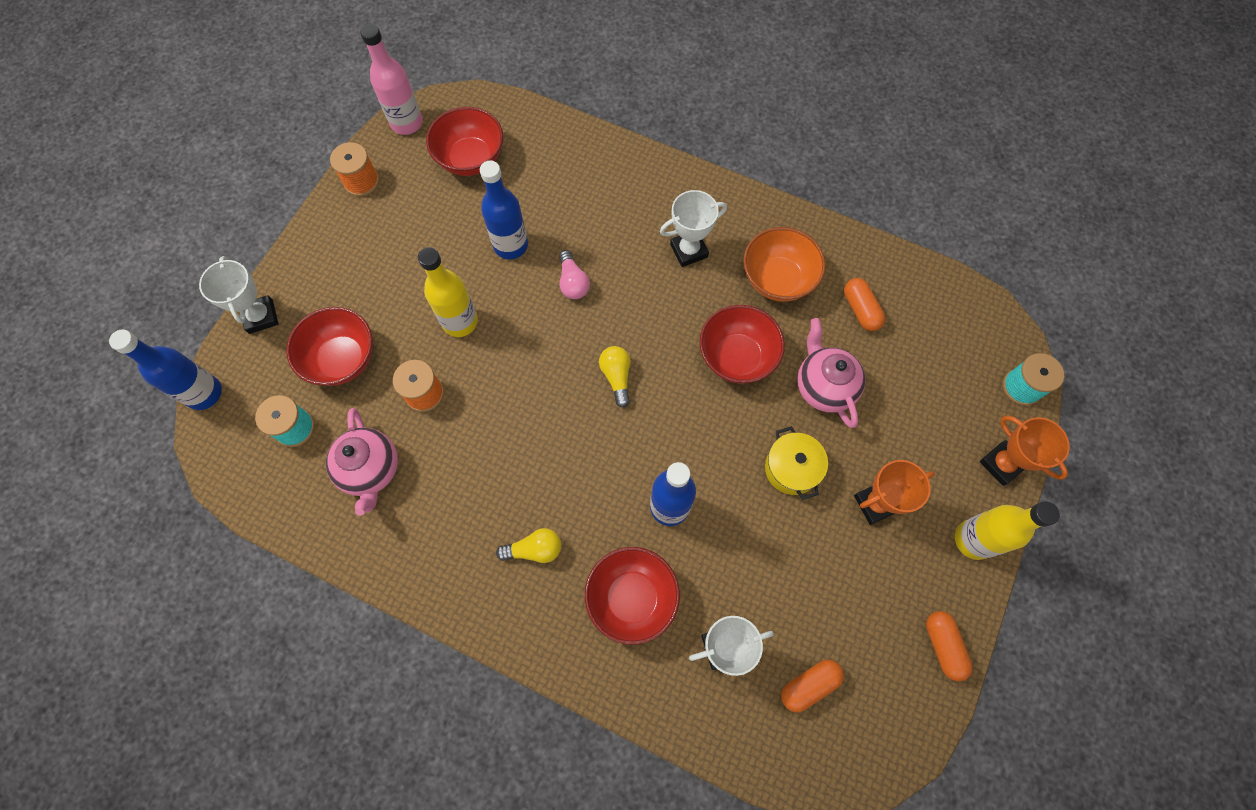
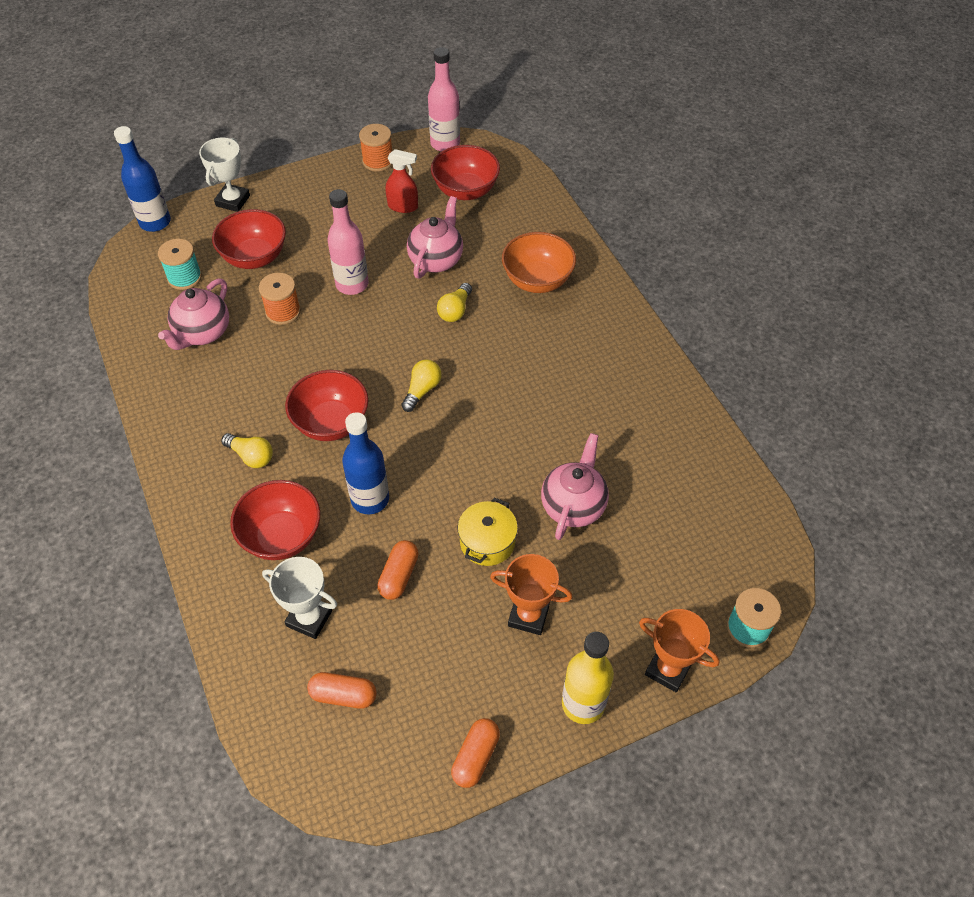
camera: 40 degrees right, 15 degrees down
(430, 212) = (403, 206): none -> red spray bottle
(460, 321) = (352, 284): yellow bottle -> pink bottle
(511, 245) = (436, 260): blue bottle -> pink teapot
(573, 282) = (455, 310): pink light bulb -> yellow light bulb
(689, 250) = (564, 345): white trophy -> none
(737, 357) = (525, 438): red bowl -> red bowl (331, 423)
(777, 279) = (614, 409): orange bowl -> orange bowl (537, 280)
(860, 310) = (662, 474): orange capsule -> orange capsule (399, 576)
(1001, 464) = (668, 669): orange trophy -> orange trophy turned 60 degrees counterclockwise

